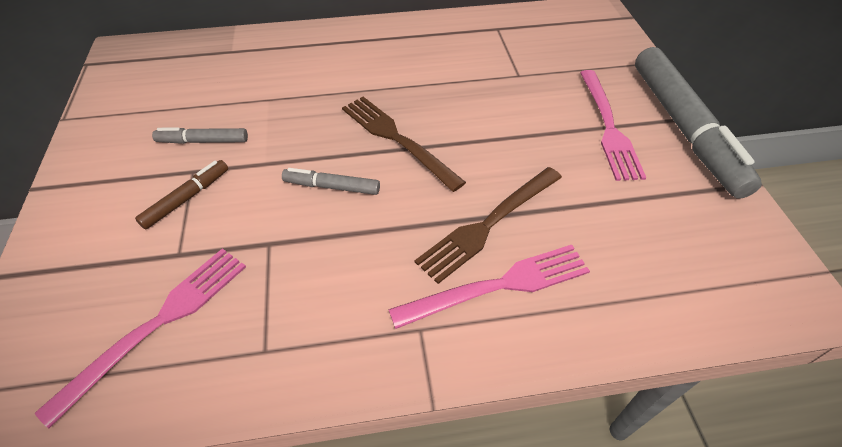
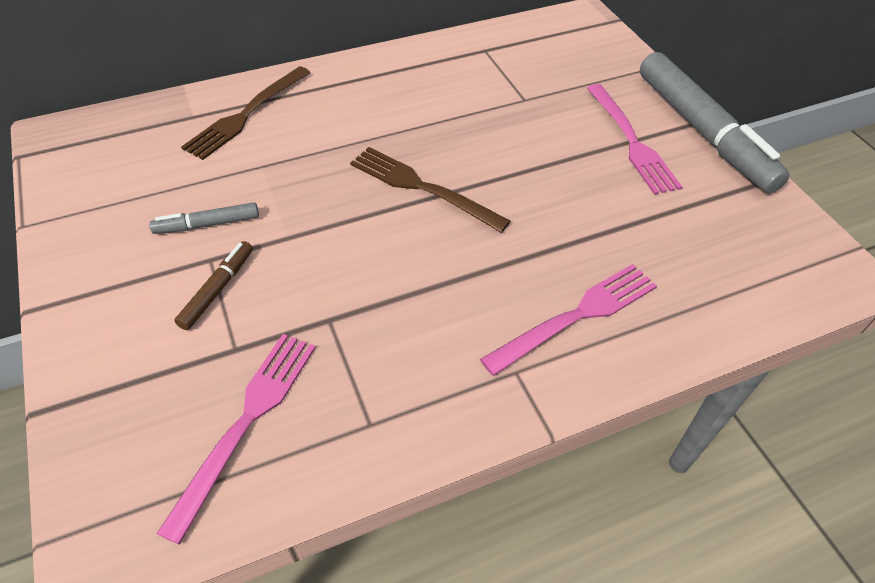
camera: 15 degrees left, 0 degrees up
(332, 186) = (373, 249): grey marker -> none
(487, 225) = (546, 260): brown fork -> brown fork (245, 115)

